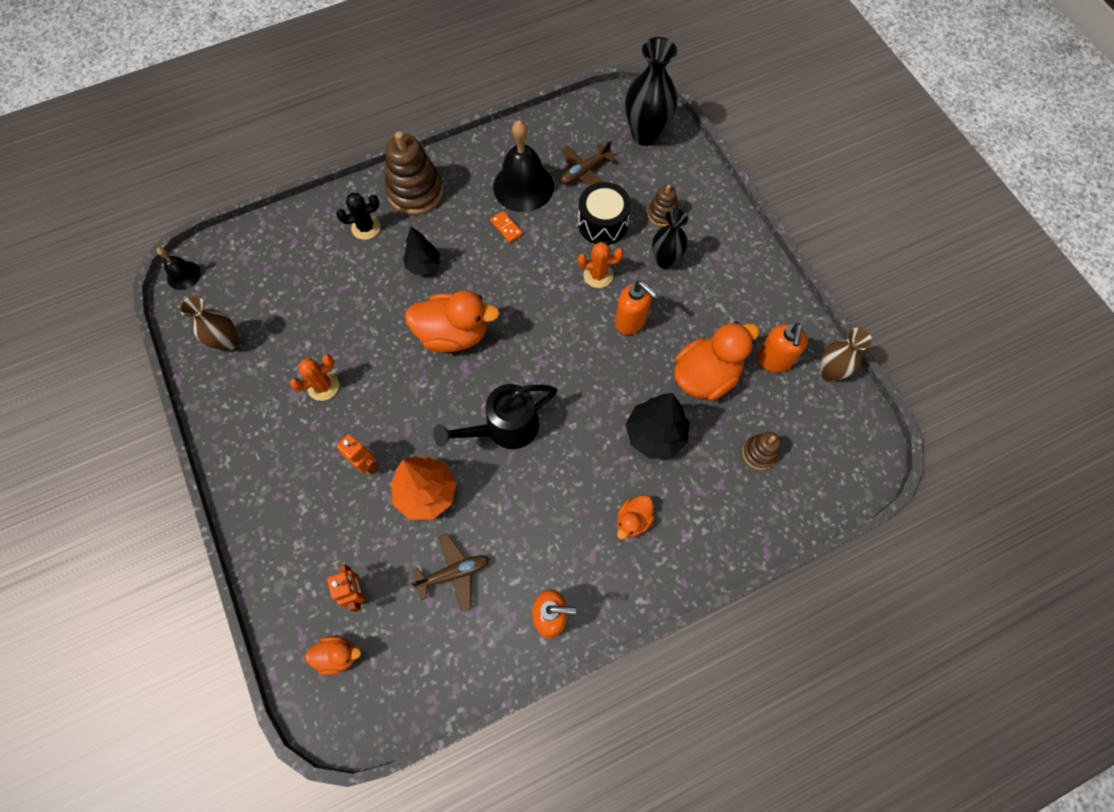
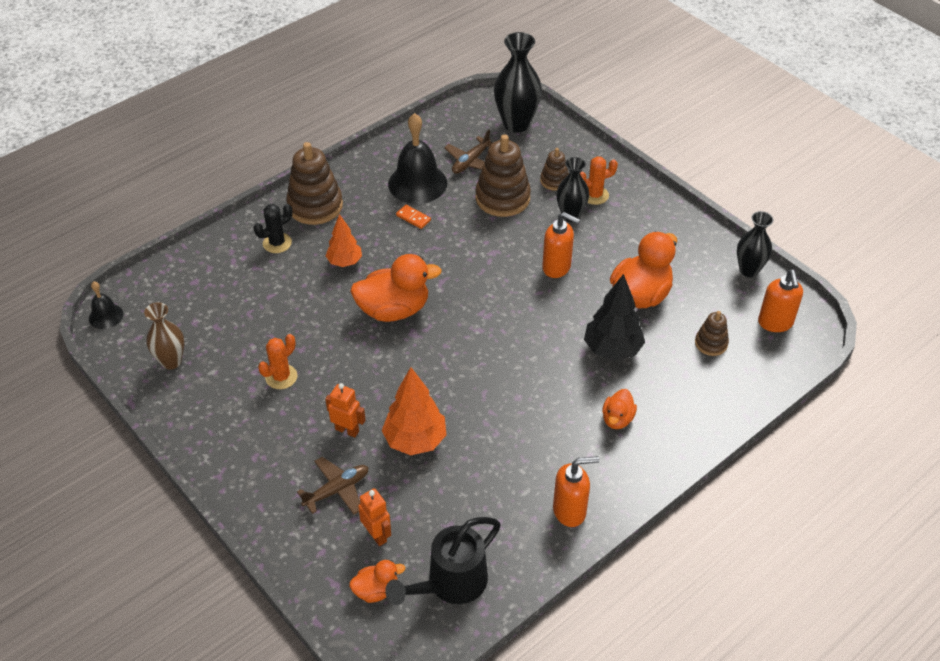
camera: 15 degrees left, 20 degrees down
(423, 265) = (345, 262): black tree -> orange tree
(454, 573) = (465, 498): brown plane -> brown plane (337, 490)
(504, 428) = (470, 373): black watering can -> black watering can (450, 584)
(598, 275) = (513, 238): orange cactus -> orange cactus (594, 195)
(602, 223) = (502, 198): black drum -> brown stacking toy
(773, 360) = (697, 271): orange soap dispenser -> orange soap dispenser (775, 323)
(829, 372) = (748, 270): brown vase -> black vase

